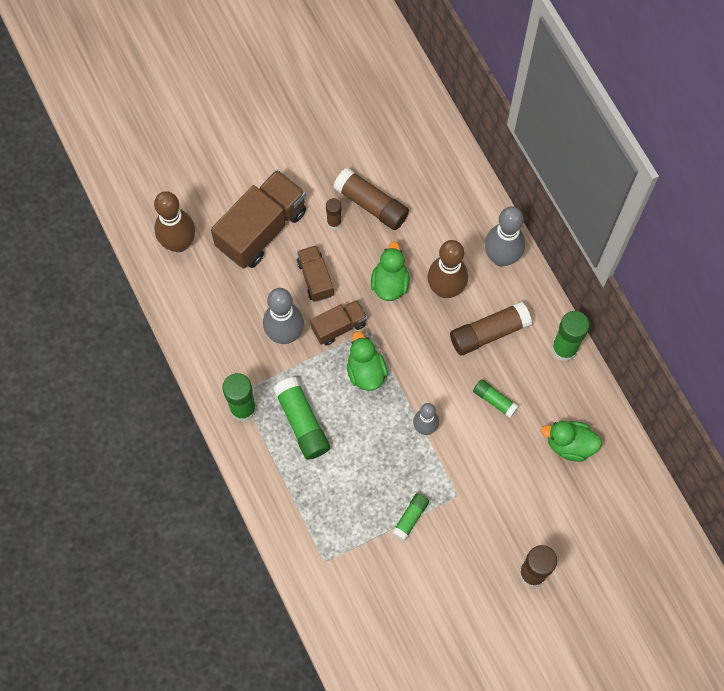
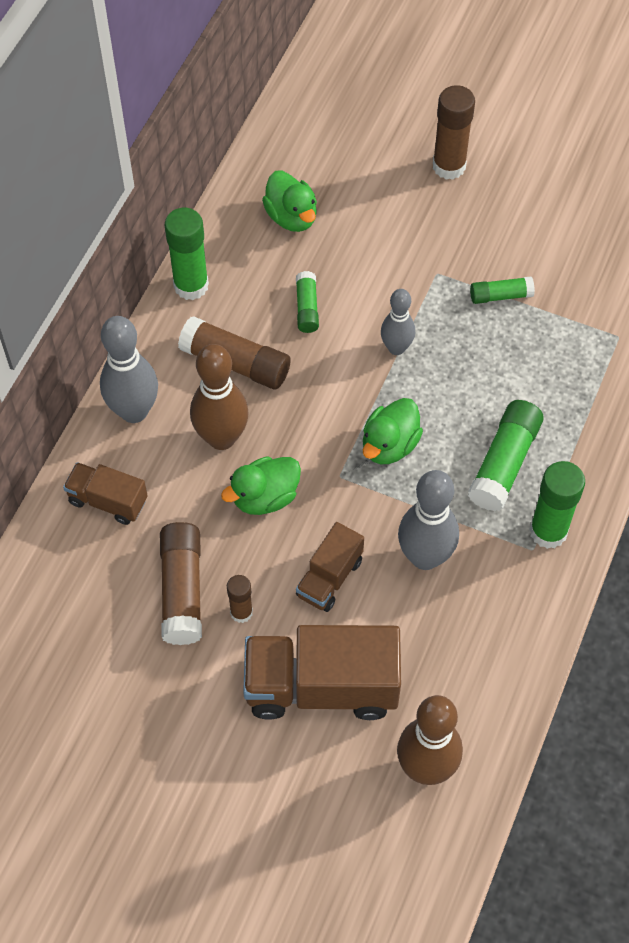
camera: 130 degrees left, 10 degrees down
(339, 326) = (364, 509): brown truck -> brown truck (108, 501)

